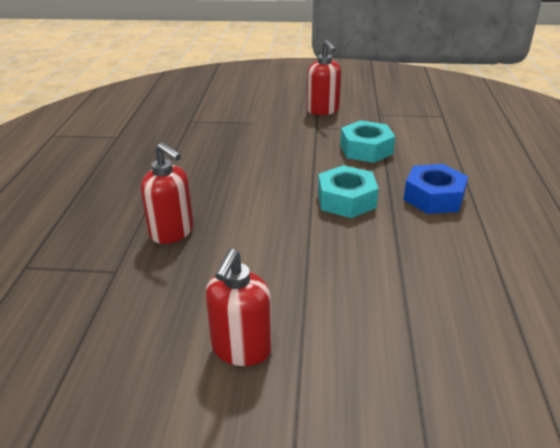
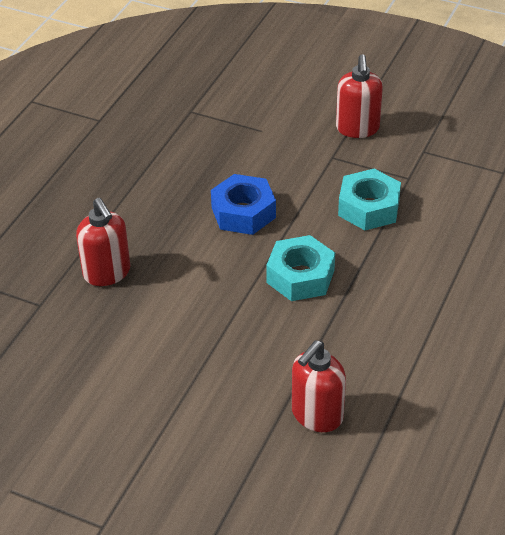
camera: 20 degrees right, 10 degrees up
(241, 349) = (115, 413): red soap dispenser -> red soap dispenser (316, 415)
(434, 197) = (397, 297): blue nut -> blue nut (243, 212)

